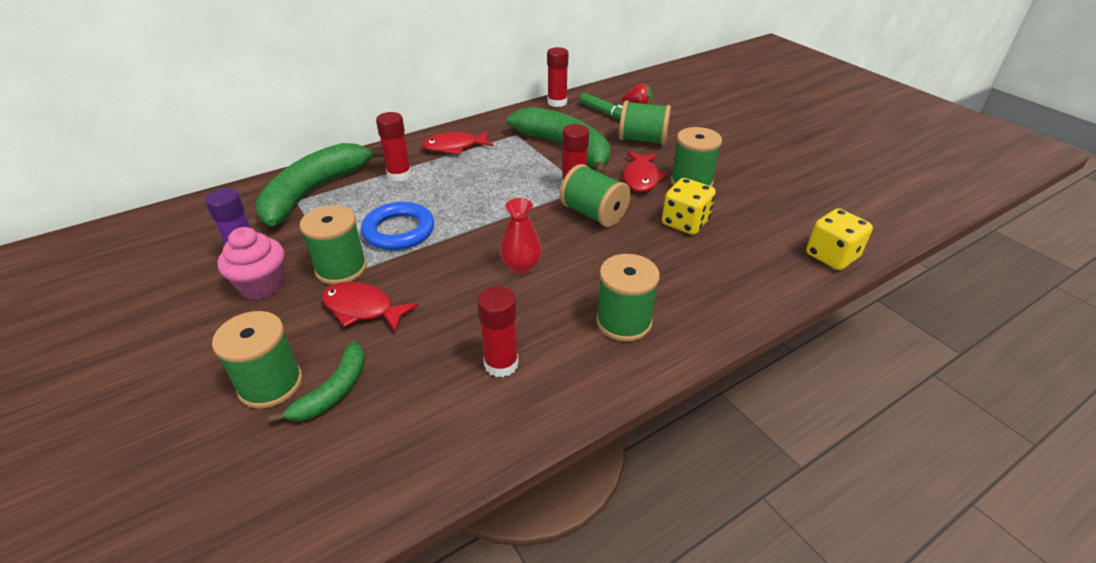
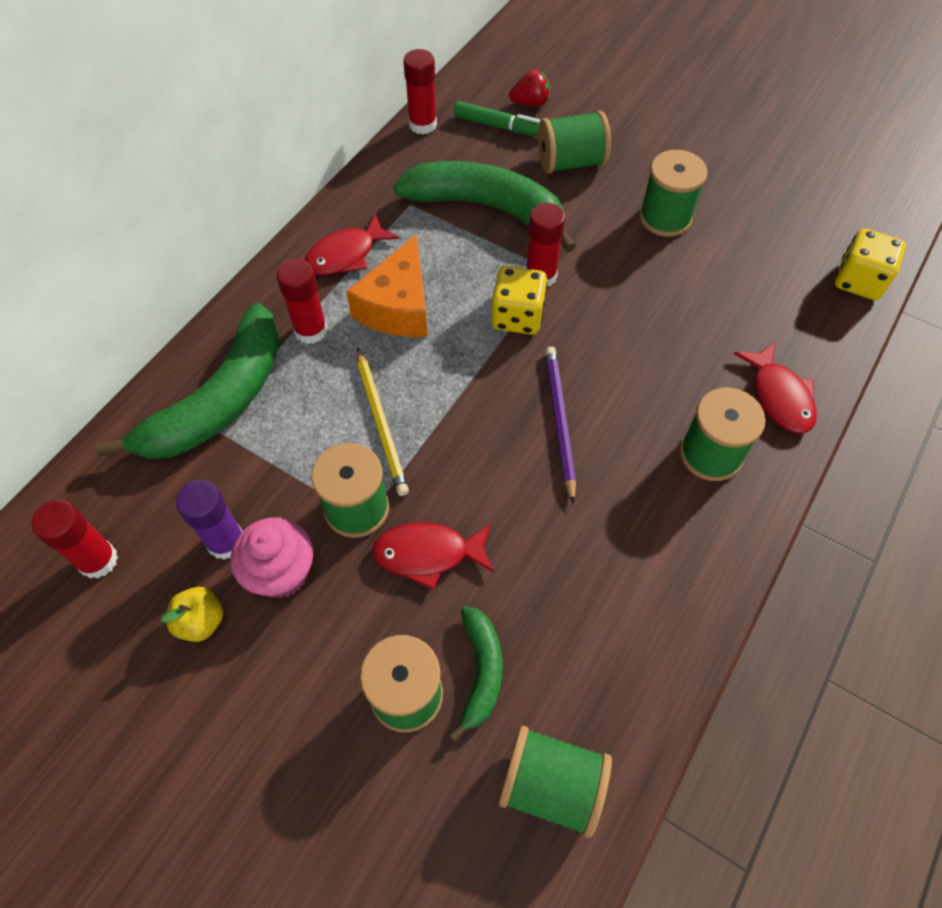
camera: 25 degrees left, 20 degrees up
(190, 293) = (201, 621): none -> yellow apple
(314, 192) = (220, 400): green banana -> green banana turned 150 degrees counterclockwise
(399, 231) = (381, 423): blue ring -> yellow pencil
(464, 178) = (398, 307): none -> orange cheese
(501, 364) = (625, 560): red glue stick -> red glue stick (98, 560)
(521, 266) = (559, 421): red vase -> purple pencil
(594, 214) = (588, 309): green spool -> green spool (551, 785)
(641, 178) = (607, 231): red fish -> red fish (779, 396)
(685, 222) = (693, 286): yellow dice -> yellow dice (517, 316)

